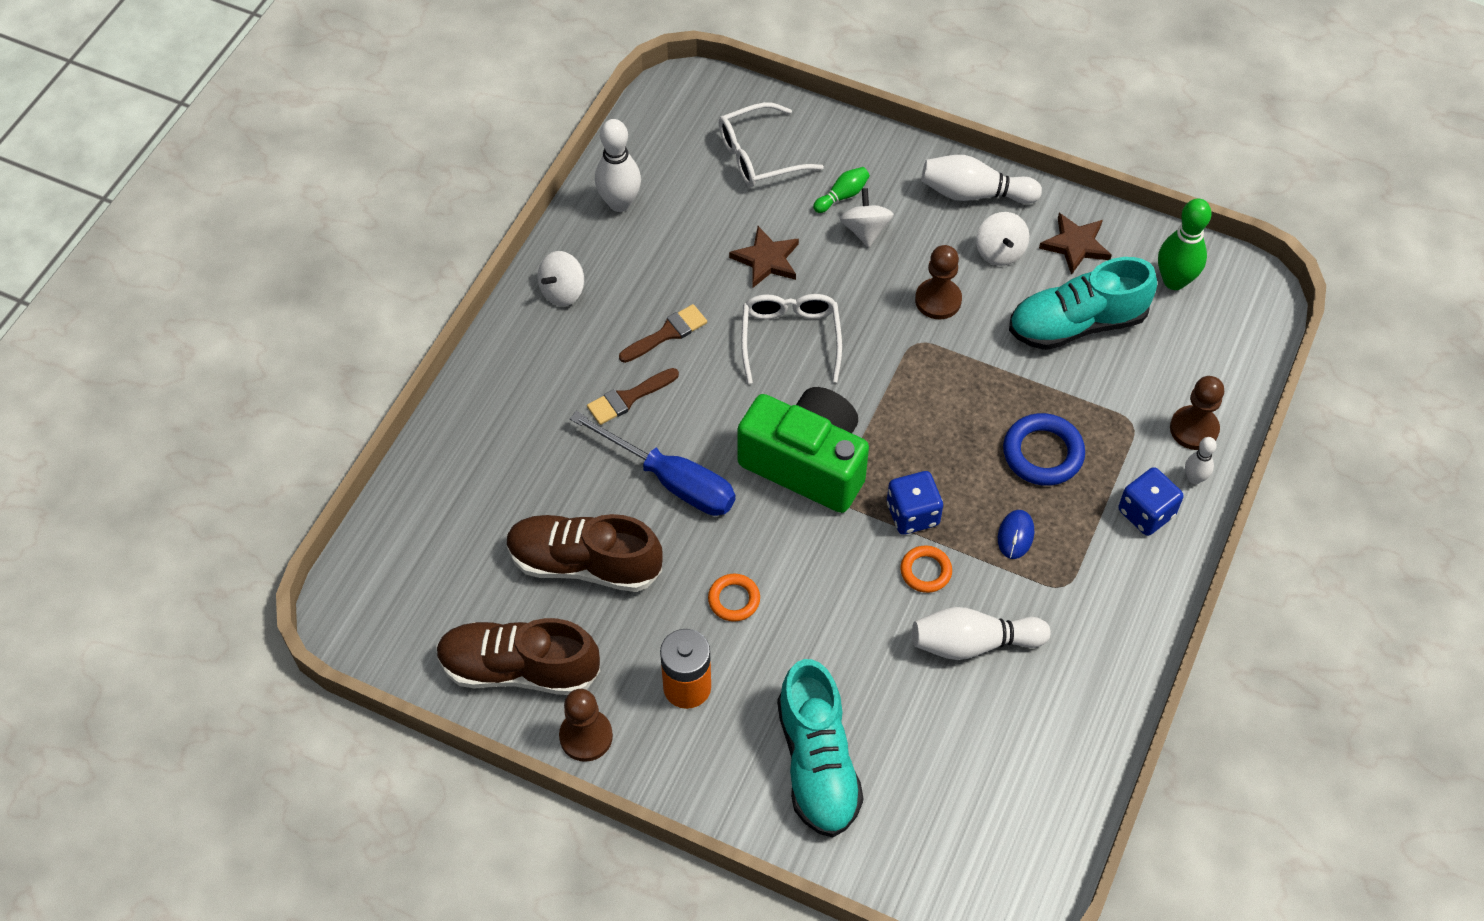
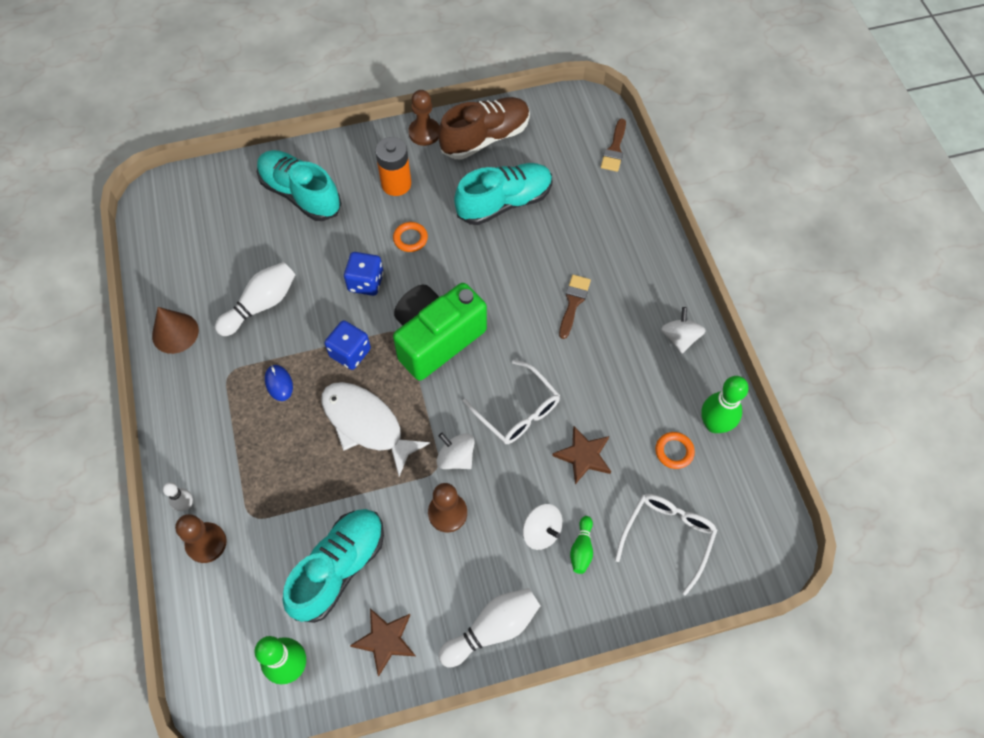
camera: 140 degrees right, 5 degrees up
(584, 564) = (504, 203): brown shoe -> turquoise shoe
(620, 203) = (714, 424): white bowling pin -> green bowling pin
(667, 333) = (592, 358): brown brush -> brown brush (614, 149)
(671, 481) = (502, 275): blue screwdriver -> none
(807, 463) = (436, 339): green camera -> green camera turned 150 degrees clockwise
(925, 571) = (317, 325): orange ring -> orange ring (674, 451)
(953, 429) = (366, 424): none -> white fish
(1000, 252) = (435, 589): white spinning top -> white spinning top (456, 457)
(1042, 453) = (298, 450): blue ring -> none
(1098, 681) = (175, 333): none -> brown cone
(1146, 513) = (205, 456): blue dice -> blue dice (366, 282)

